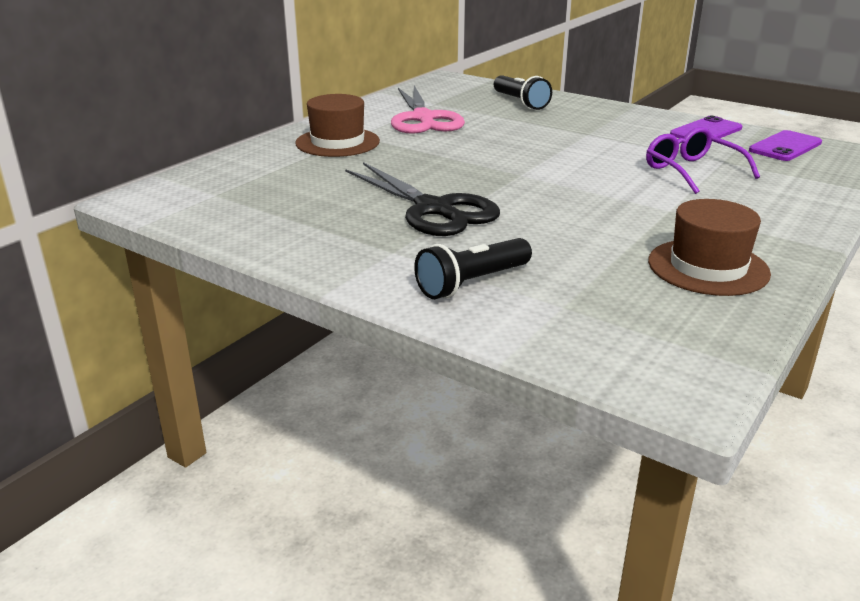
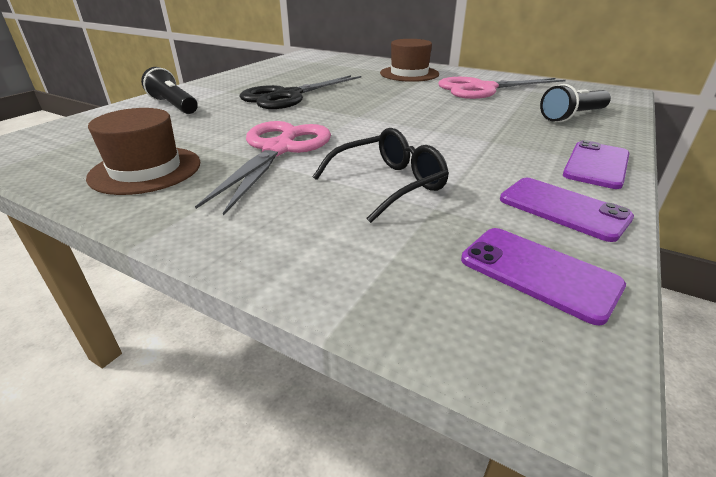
camera: 85 degrees right, 5 degrees up
(630, 113) = (596, 165): none -> purple phone
(632, 209) = (279, 149): none -> pink scissors
(691, 171) = (388, 184): purple glasses -> black glasses

